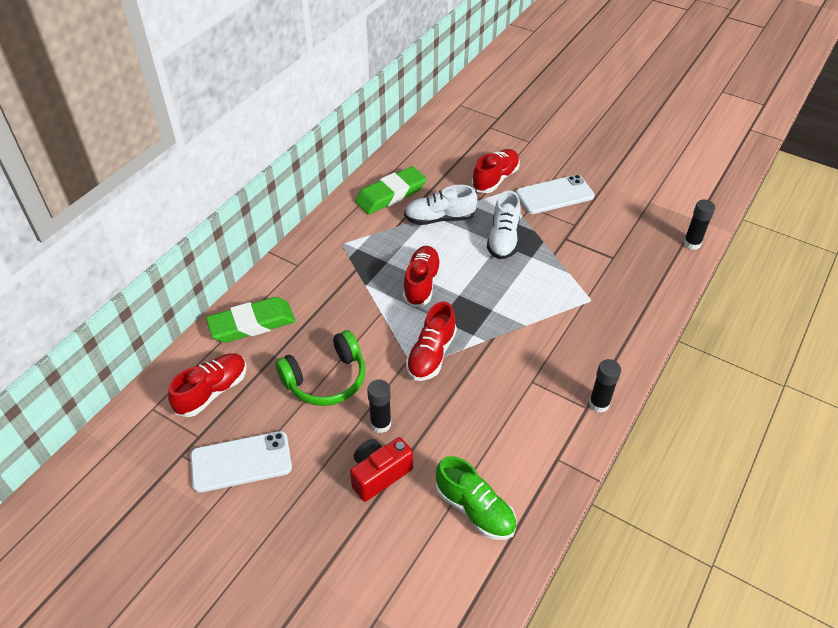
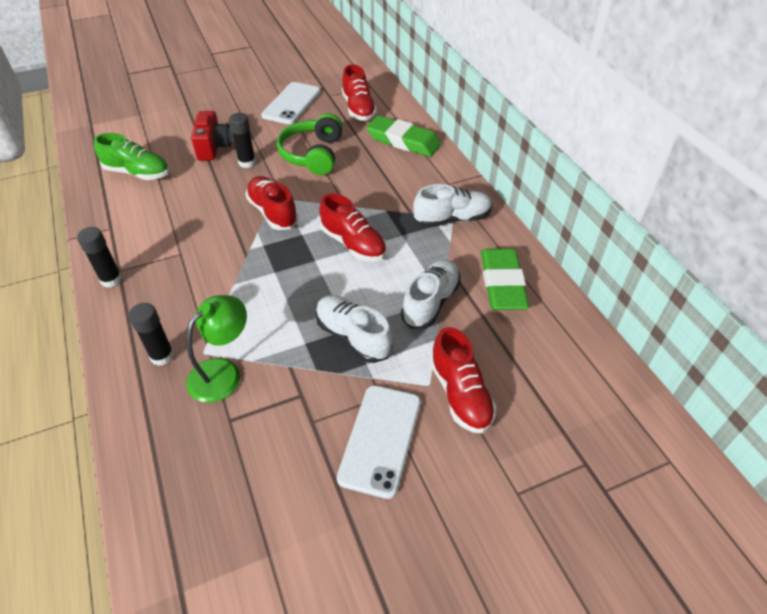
camera: 125 degrees right, 0 degrees up
(252, 324) = (403, 141): green eraser -> green eraser turned 75 degrees counterclockwise
(343, 244) = (452, 219): none -> white shoe
(475, 509) = (137, 173): green shoe -> green shoe turned 150 degrees counterclockwise
(591, 281) = (223, 372): none -> green lamp
(692, 243) = (156, 535): black glue stick -> black glue stick (162, 356)

